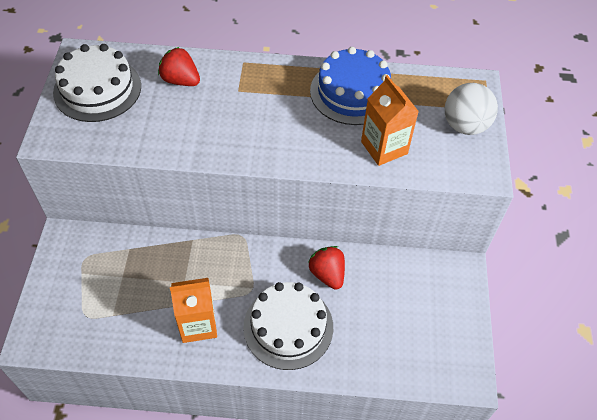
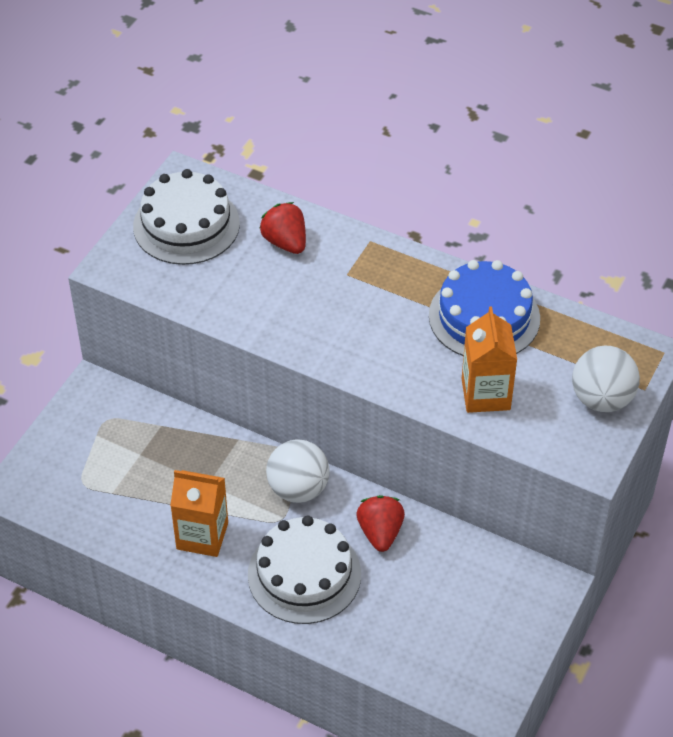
camera: 25 degrees right, 5 degrees down
(253, 262) = (298, 489): none -> white ball

